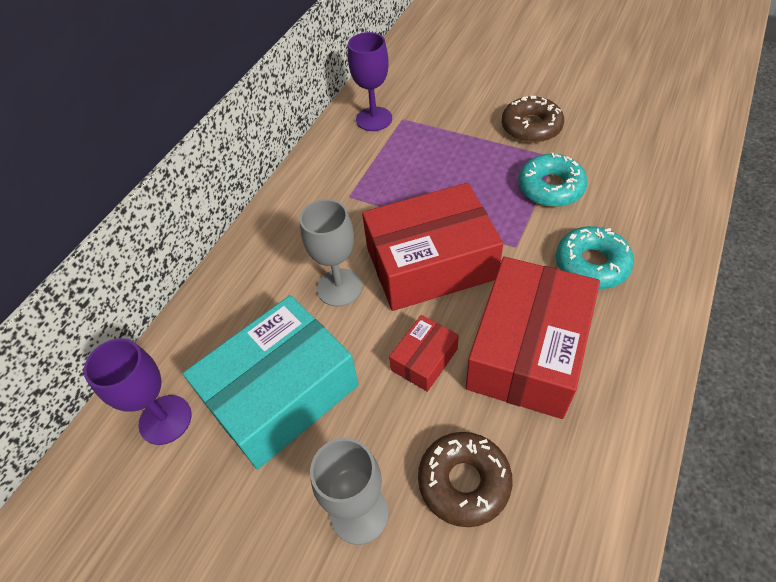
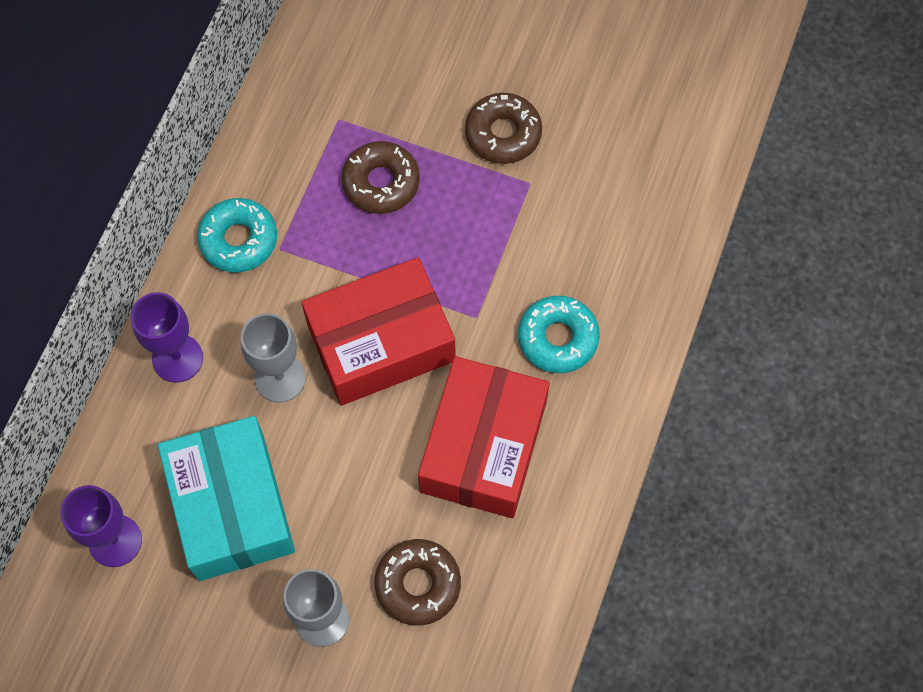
camera: 10 degrees left, 15 degrees up
(281, 393) = (231, 506): turquoise box -> turquoise box turned 60 degrees counterclockwise
(374, 119) = (301, 120): purple goblet -> purple goblet (177, 358)
(424, 359) = (377, 461): red box -> none
(434, 155) = (381, 182): none -> brown donut
(550, 187) = (521, 231): turquoise donut -> turquoise donut (238, 240)

